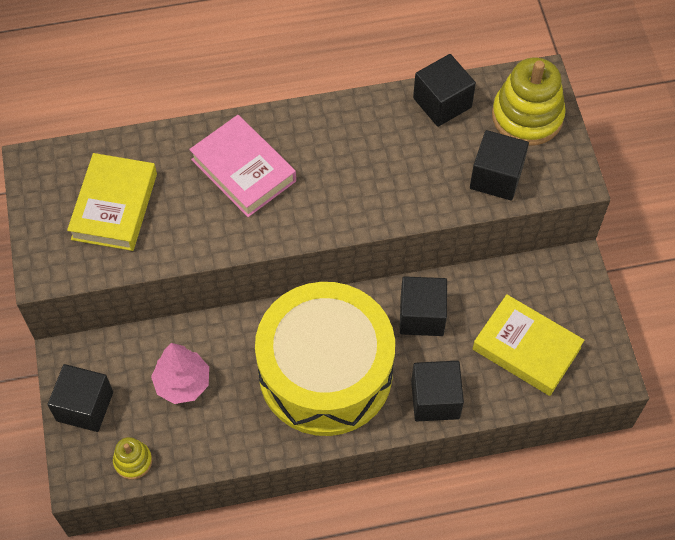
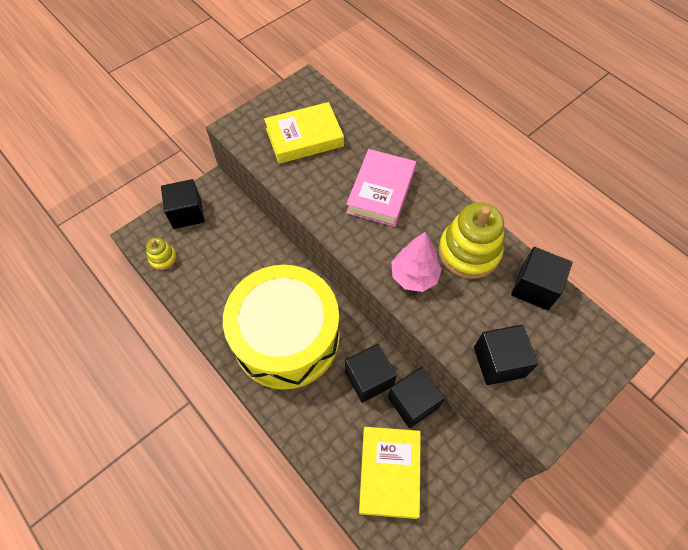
camera: 60 degrees right, 0 degrees up
(183, 383) = (231, 256): pink tree -> pink tree (414, 276)
(435, 399) = (307, 424): black cube -> black cube (413, 402)
(527, 116) = (573, 357): yellow stacking toy -> yellow stacking toy (469, 252)

